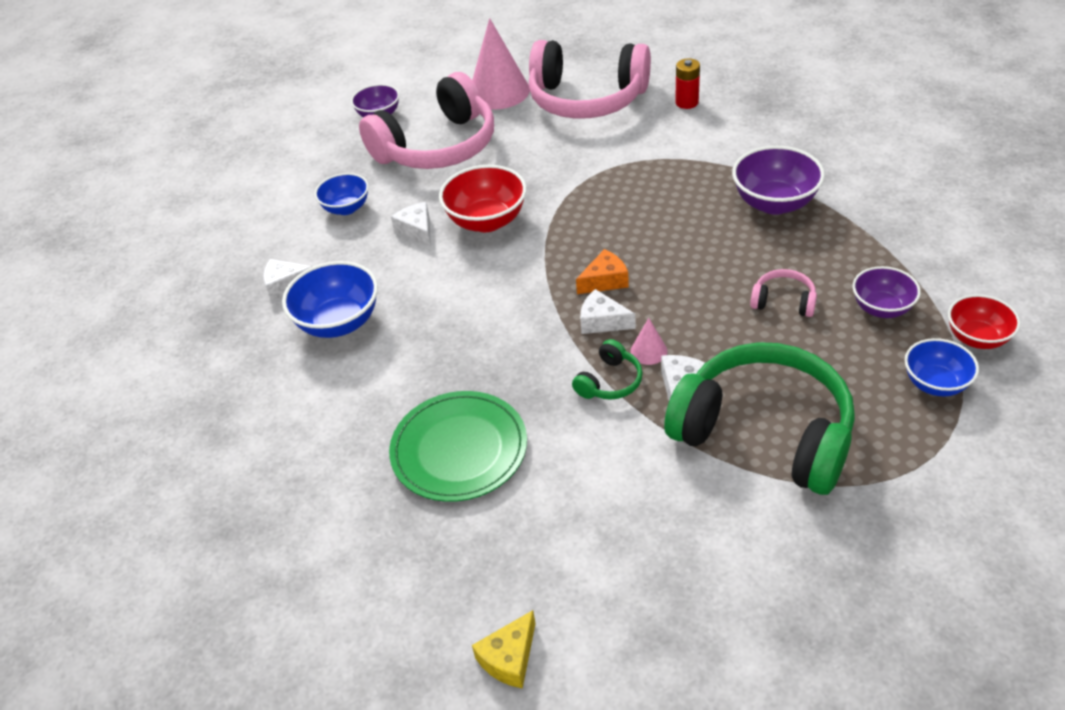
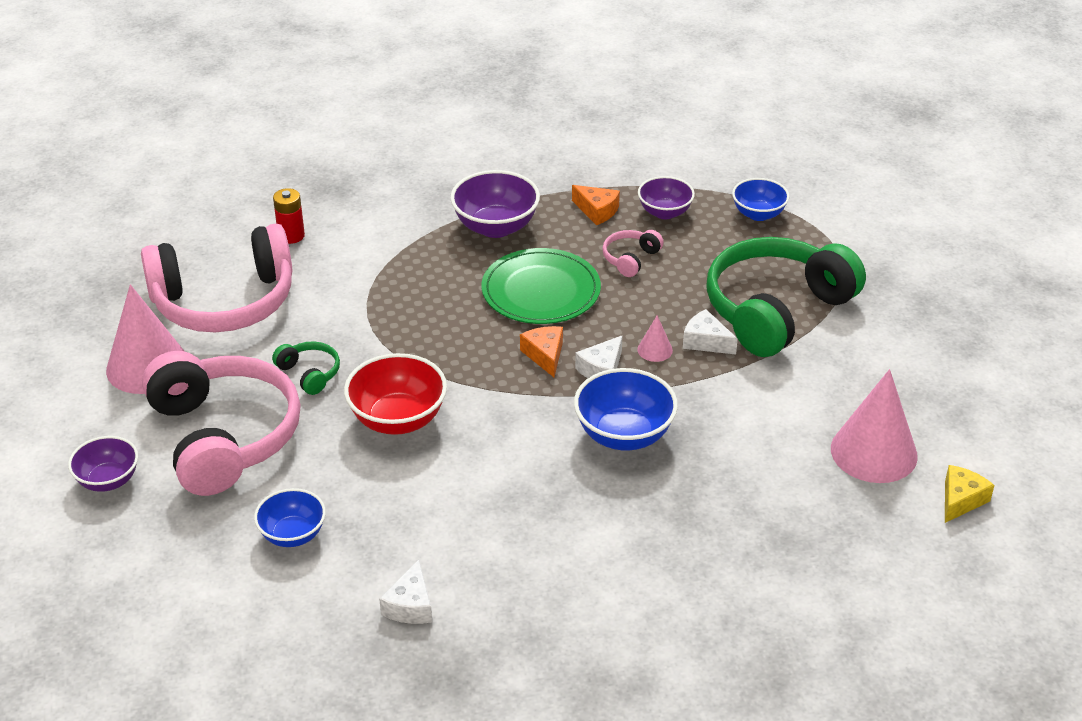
camera: 80 degrees left, 5 degrees down
(339, 322) = (504, 563): blue bowl -> blue bowl (624, 435)
(417, 230) = (378, 478): white cheese -> none
(459, 449) = (728, 495): green plate -> green plate (541, 291)
(509, 658) = (960, 500): yellow cheese -> yellow cheese turned 105 degrees counterclockwise
(562, 560) = (873, 452): none -> pink cone
(587, 99) = (224, 302): pink headphones -> pink headphones turned 45 degrees clockwise
(610, 381) = (682, 382): green headphones -> green headphones (309, 373)
(847, 260) = (597, 211): none -> orange cheese
(977, 338) = (719, 180): red bowl -> none

